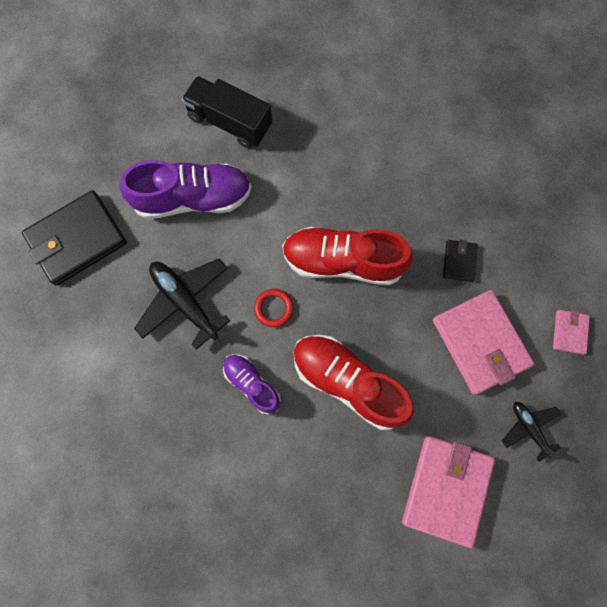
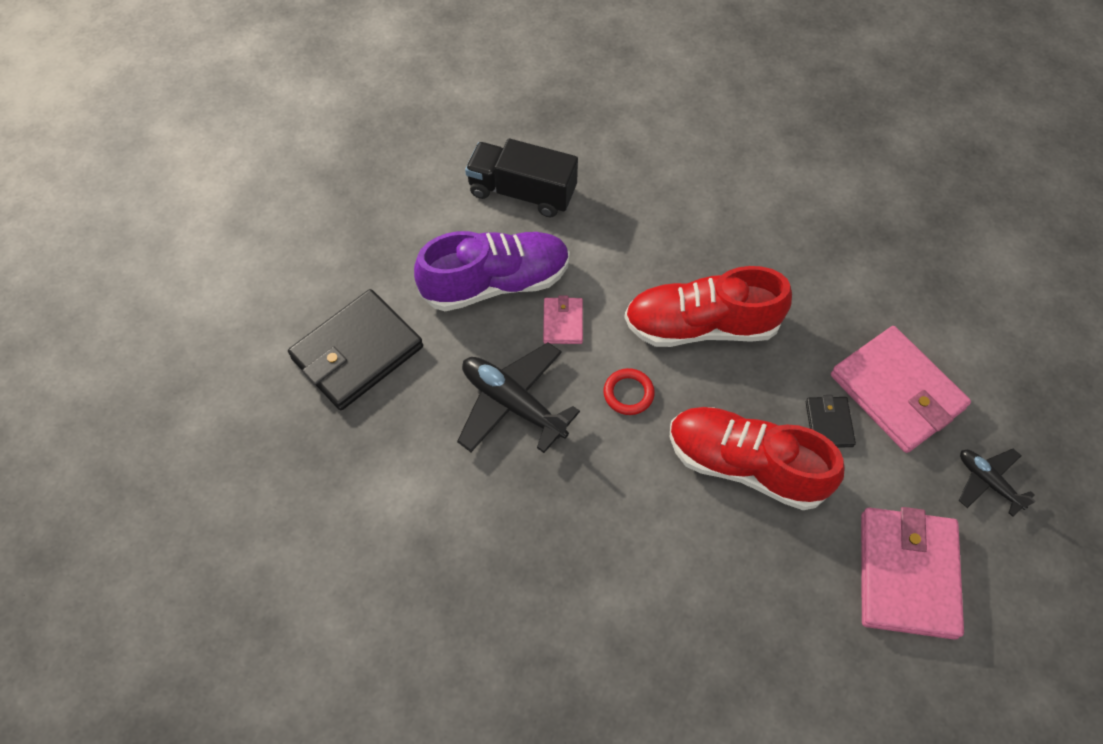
camera: 10 degrees left, 15 degrees down
(252, 384) = (622, 488): purple shoe -> none
(459, 261) = (843, 304): black wallet -> black wallet (828, 424)
(569, 332) = (1001, 362): pink wallet -> pink wallet (563, 322)

